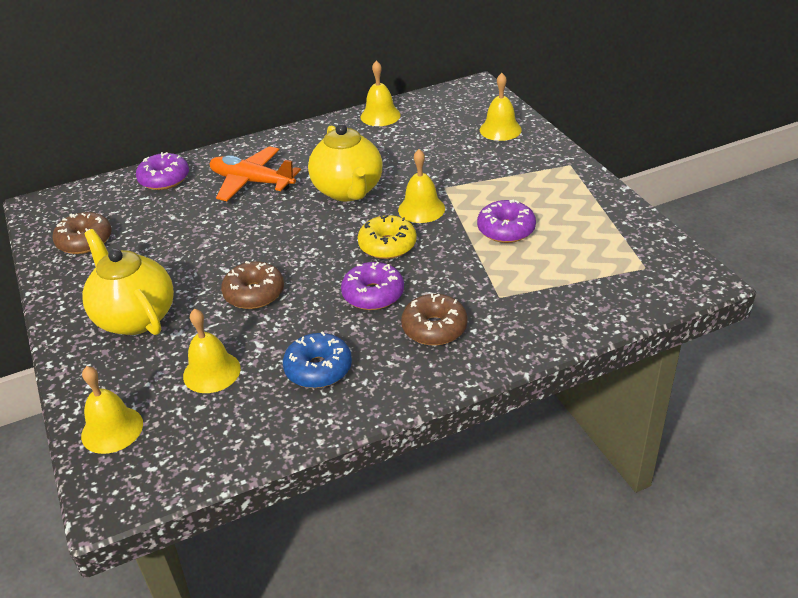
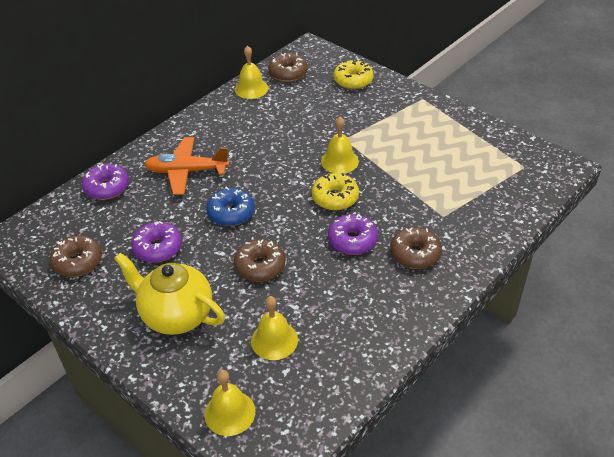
camera: 25 degrees left, 5 degrees up
(318, 369) = (354, 311): blue donut -> blue donut (231, 213)
(348, 191) = (272, 160): yellow teapot -> none
(432, 108) = (288, 73): none -> brown donut
(500, 129) = (353, 81): yellow bell -> yellow donut
(506, 230) = (412, 162): purple donut -> purple donut (158, 248)

